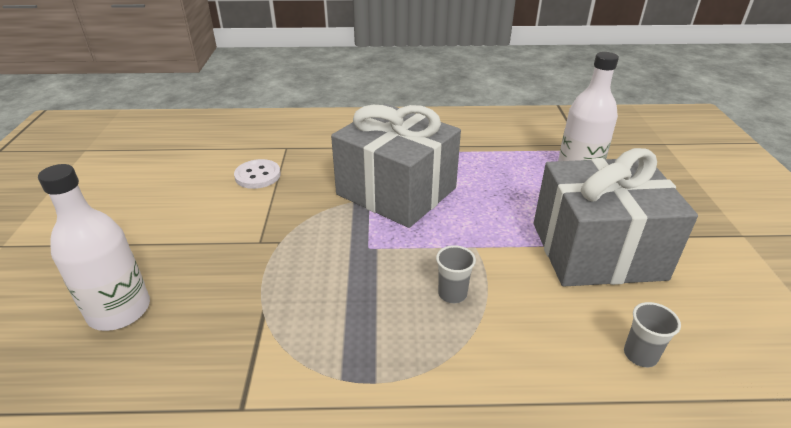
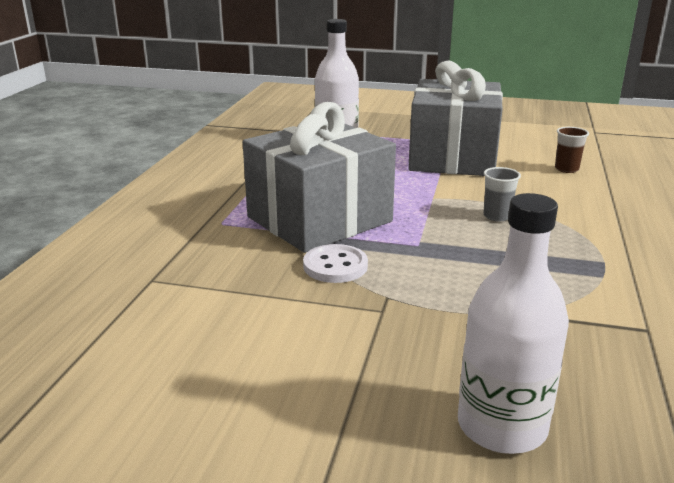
camera: 75 degrees left, 10 degrees down
(257, 175) = (216, 306): white button -> white button (335, 266)
(640, 355) = (566, 169): grey cup -> brown cup

